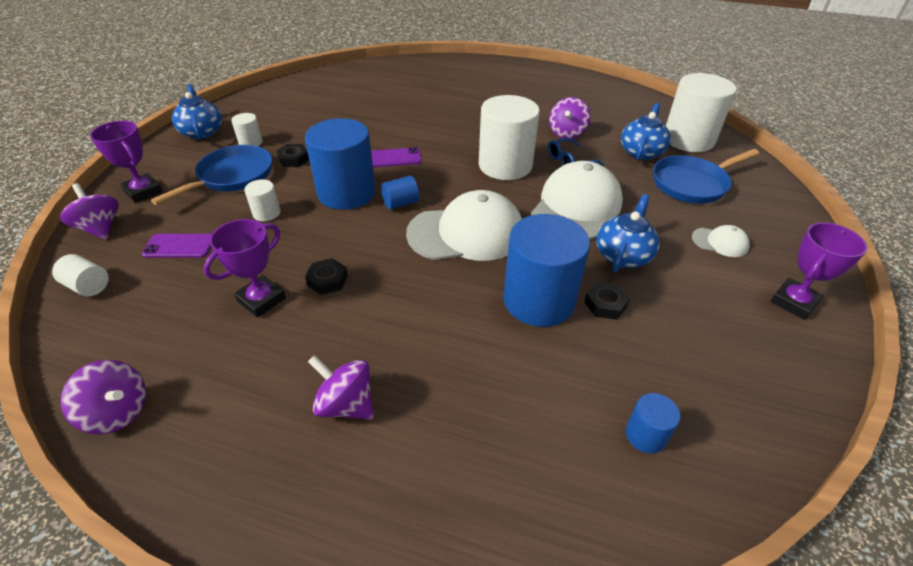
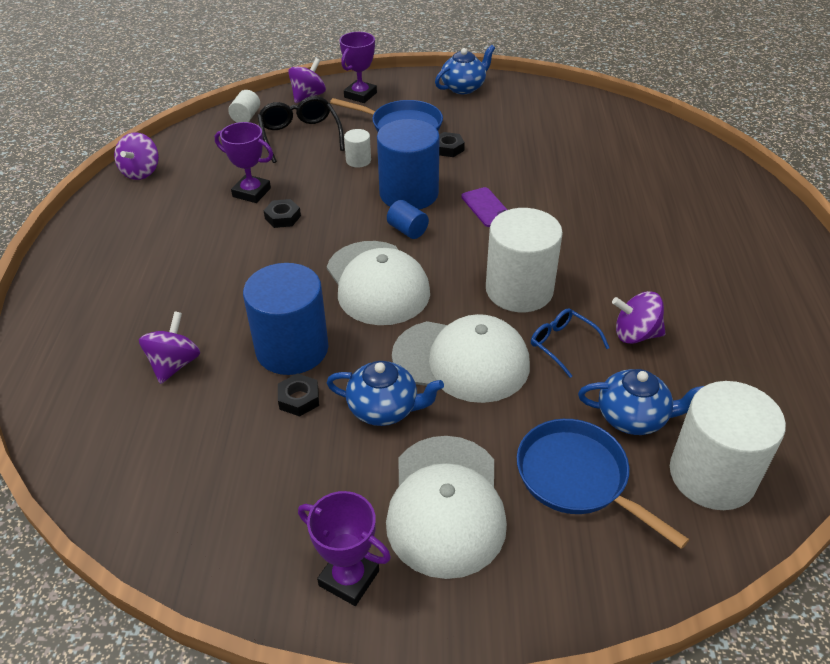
camera: 75 degrees right, 0 degrees up
(179, 246) = (300, 136): purple phone -> black glasses
(250, 142) = (462, 117): white cylinder -> none
(346, 404) = (157, 262): purple spinning top -> purple spinning top (174, 364)
(645, 435) = (142, 436): blue cylinder -> none
(720, 242) = (446, 505): white cap -> white cap, size x2.22

